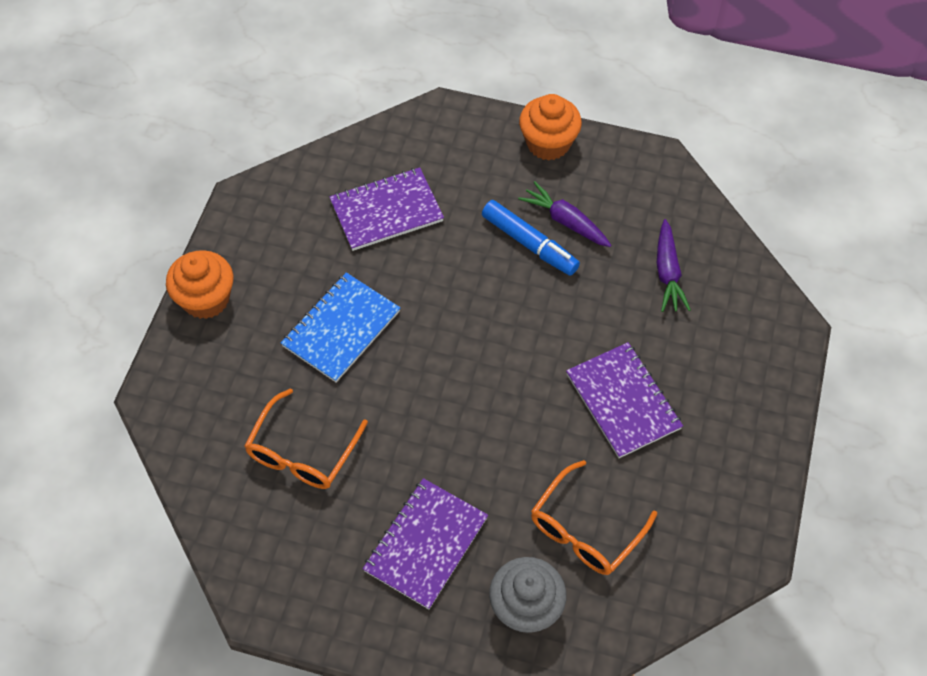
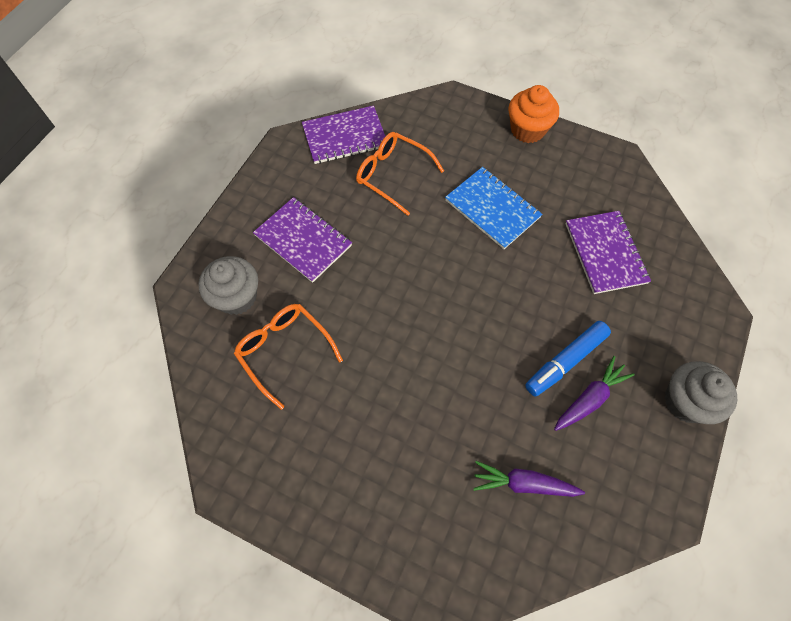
camera: 100 degrees right, 5 degrees up
(548, 143) = (685, 401): orange cupcake -> grey cupcake
(623, 401) = (391, 407): purple notebook -> purple notebook (345, 136)

